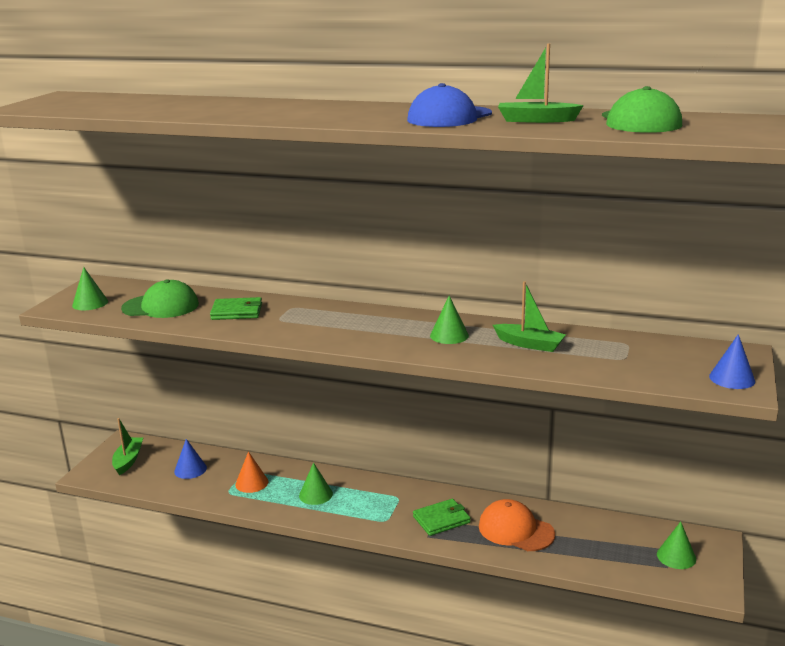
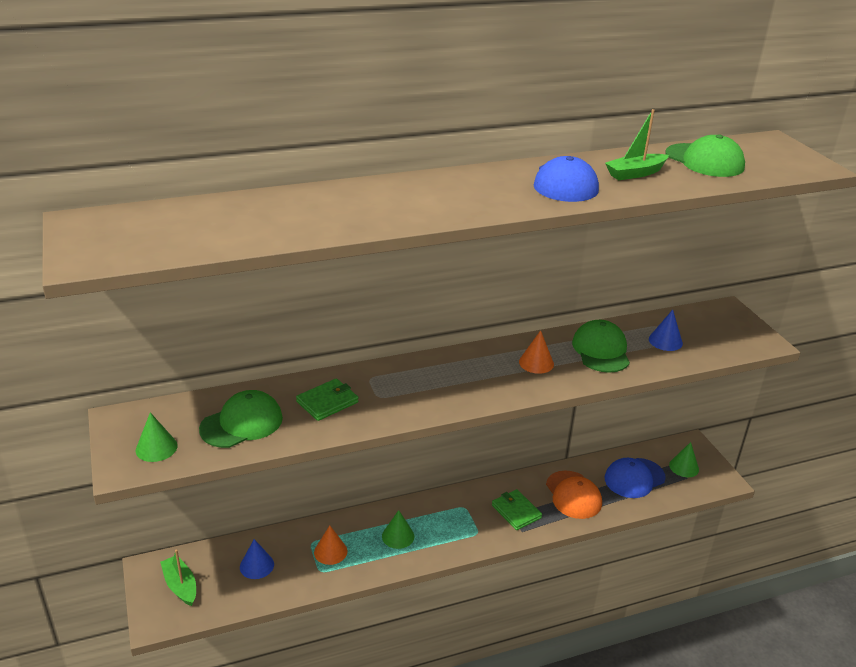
camera: 40 degrees left, 10 degrees up
(441, 519) = (516, 511): green wallet -> green wallet turned 60 degrees counterclockwise
(449, 335) = (536, 363): green cone -> orange cone
(516, 530) = (573, 495): orange cap -> orange cap turned 105 degrees counterclockwise
(529, 344) = (601, 350): green boat -> green cap
(602, 543) = (634, 478): none -> blue cap
(732, 378) = (750, 335): blue cone -> blue cone (665, 341)

